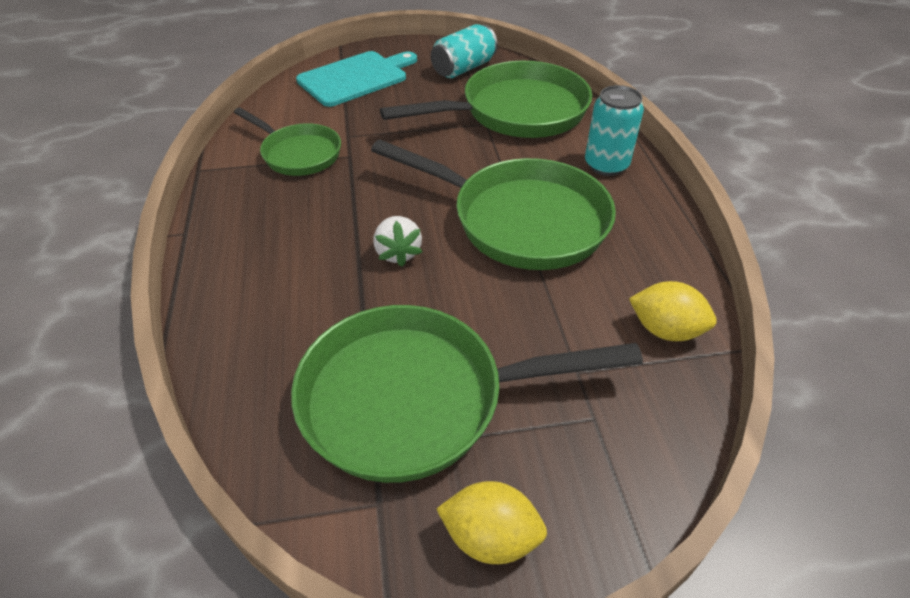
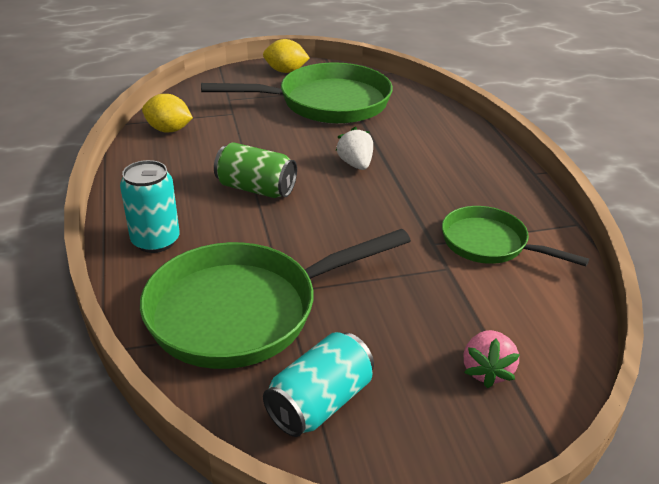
camera: 175 degrees right, 10 degrees down
(356, 78) = (486, 371): turquoise cutting board -> pink strawberry
(520, 220) = (256, 189): green pan -> green can

